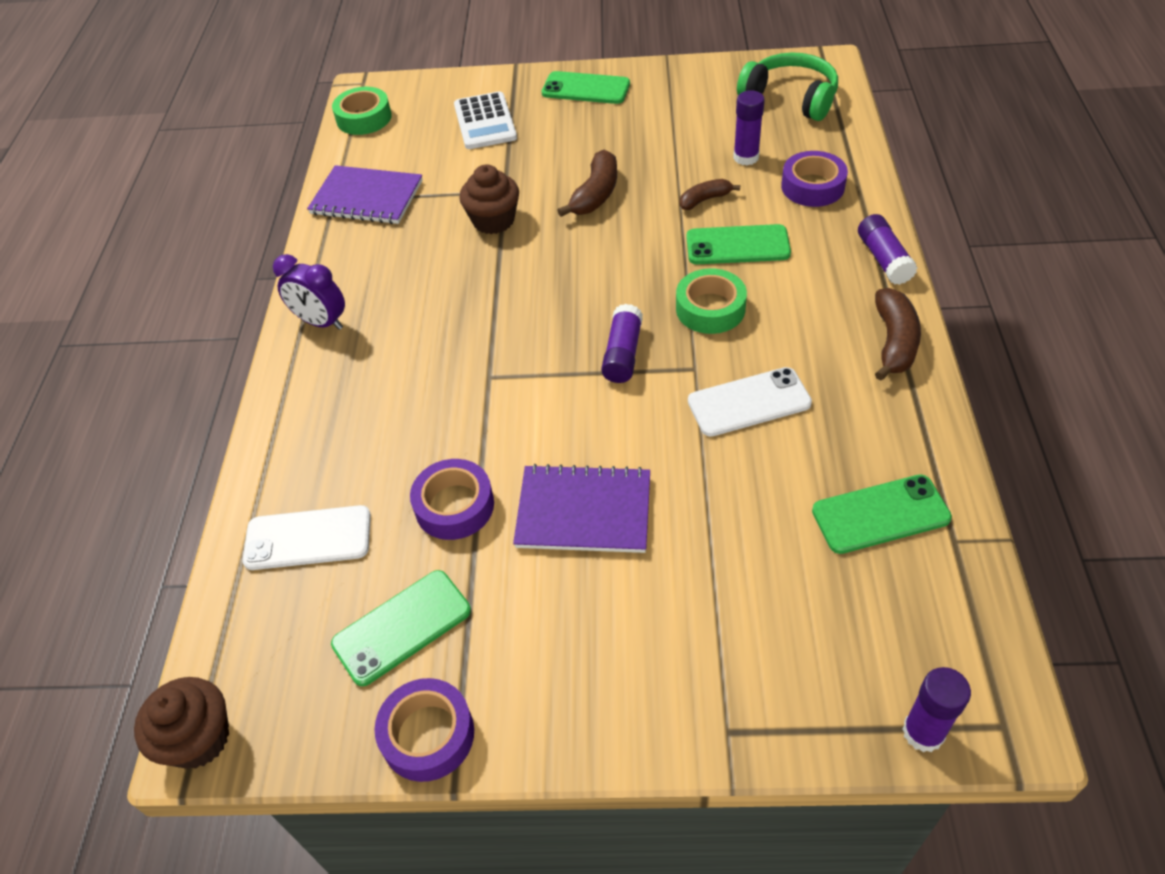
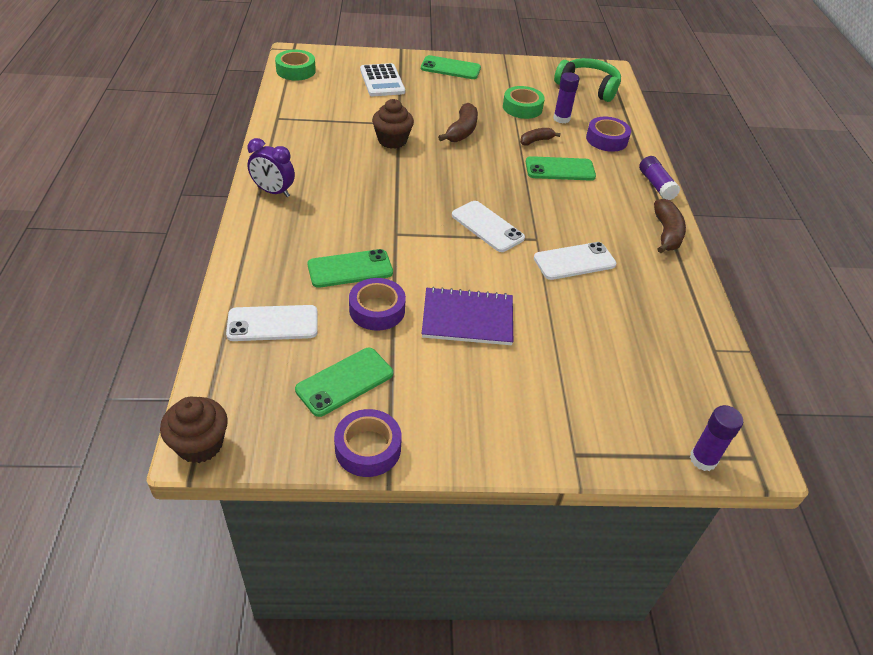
camera: 10 degrees left, 5 degrees down
(367, 197) = (301, 119): purple notebook -> none
(623, 354) = (487, 227): purple glue stick -> white phone
(710, 309) = (544, 205): green tape -> green tape (522, 108)
(880, 514) = (665, 332): green phone -> green phone (350, 269)

